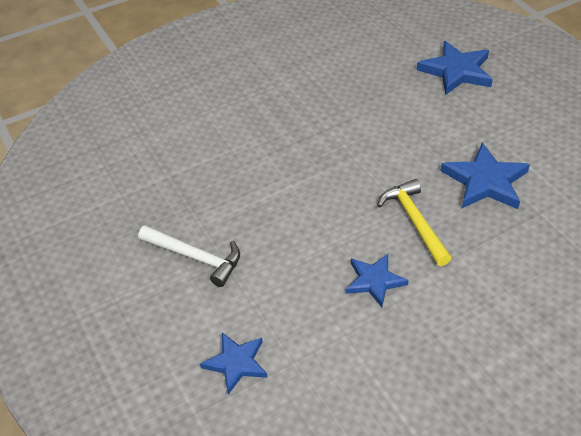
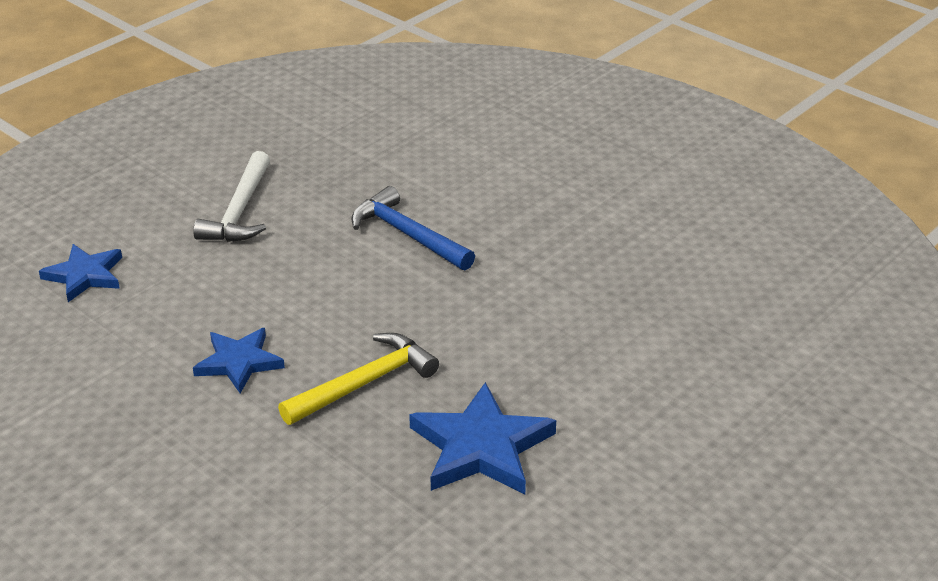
camera: 70 degrees right, 10 degrees down
(267, 174) = (408, 234): none -> blue hammer
(456, 71) = (752, 382): blue star -> none

